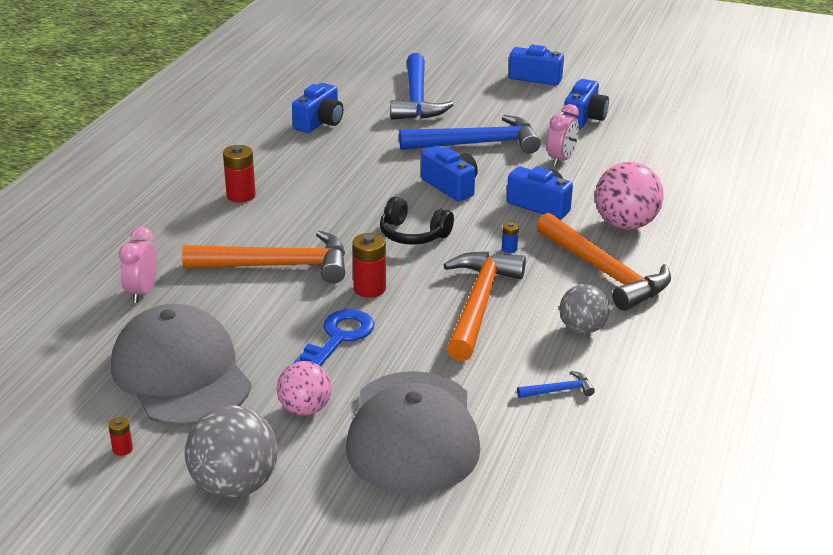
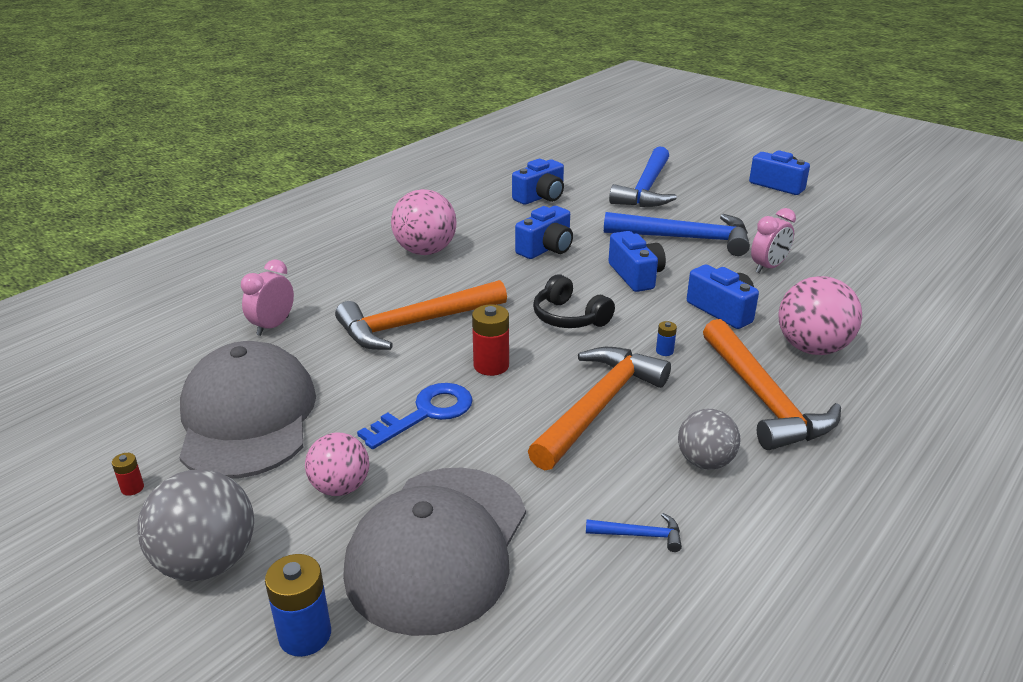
camera: 20 degrees right, 0 degrees up
(241, 195) = (425, 251): red battery -> pink ball
(278, 266) = (415, 324): orange hammer -> orange hammer turned 135 degrees clockwise
(350, 512) = (305, 635): none -> blue battery
(584, 118) = (812, 230): blue camera -> blue camera (546, 248)

